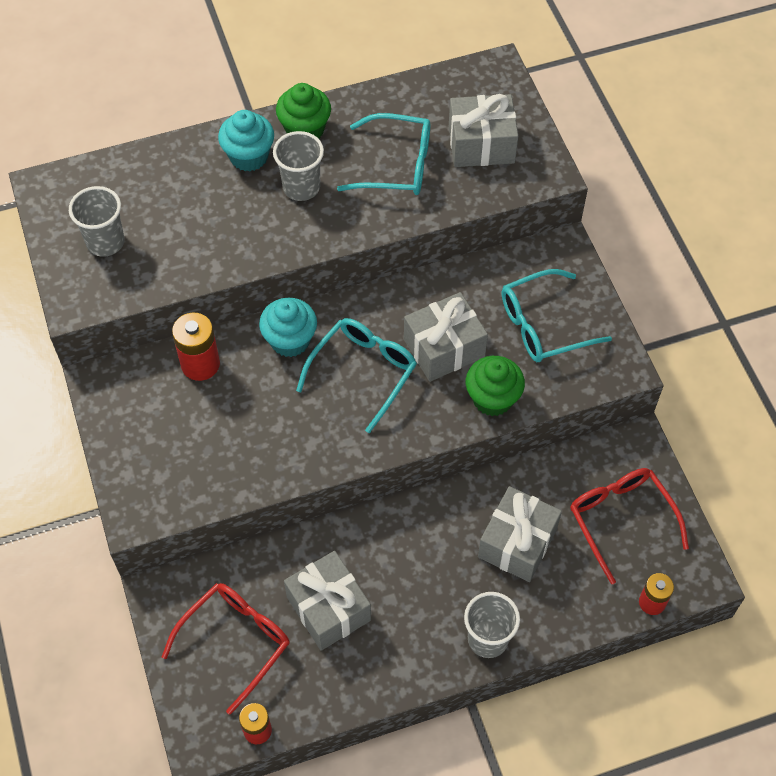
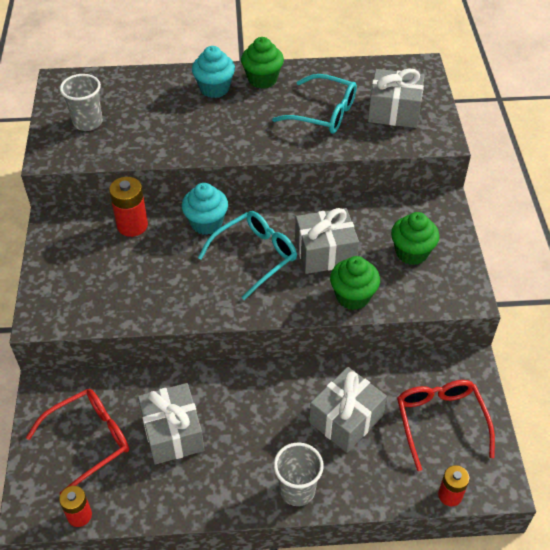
camera: 15 degrees right, 10 degrees down
(301, 187) = (246, 114): grey cup -> none
(544, 325) = (411, 252): turquoise glasses -> green cupcake

